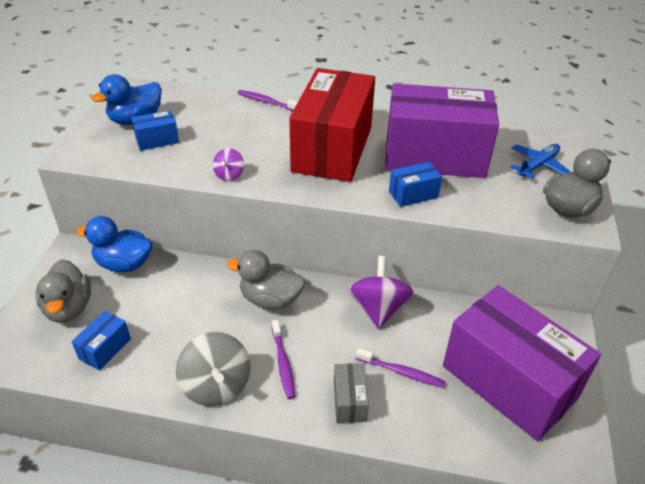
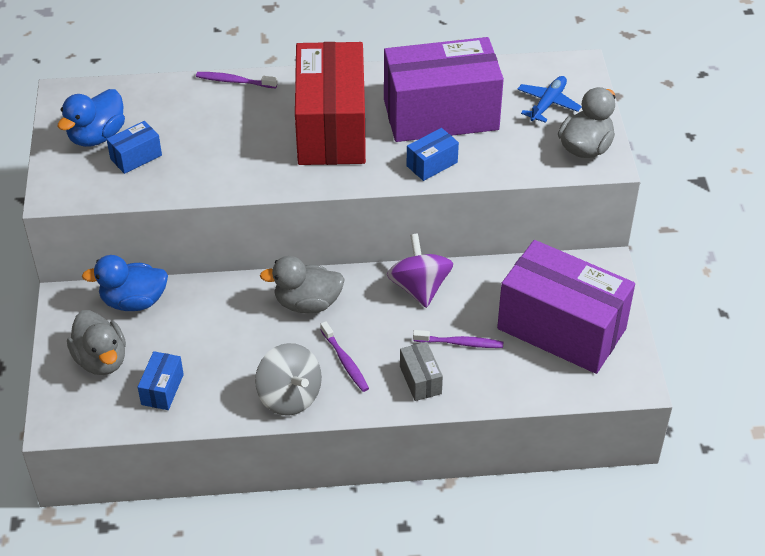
camera: 15 degrees left, 5 degrees up
(229, 175) = (235, 182): purple spinning top -> none

